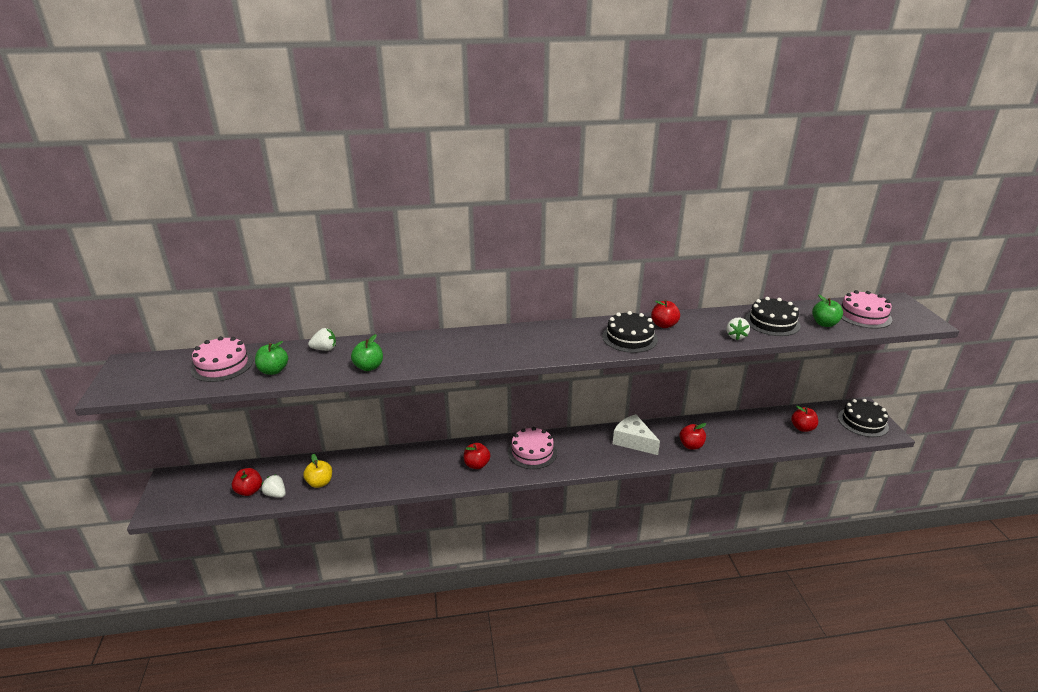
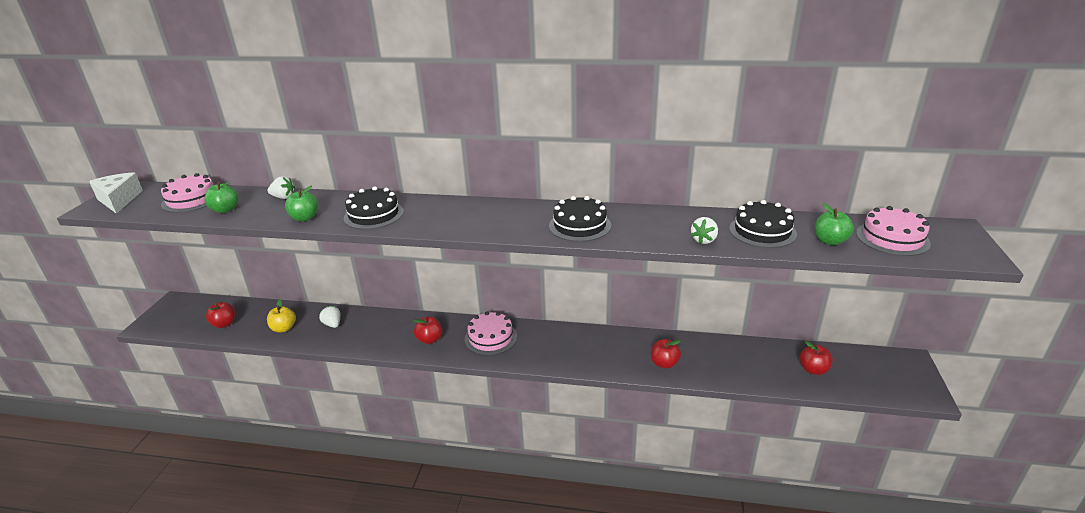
camera: 20 degrees right, 0 degrees up
(276, 494) = (242, 331): white strawberry -> white strawberry (333, 324)
(633, 441) = (602, 347): white cheese -> white cheese (119, 200)
(664, 325) = (629, 217): red apple -> none
(863, 422) = (899, 377): black cake -> black cake (373, 215)

